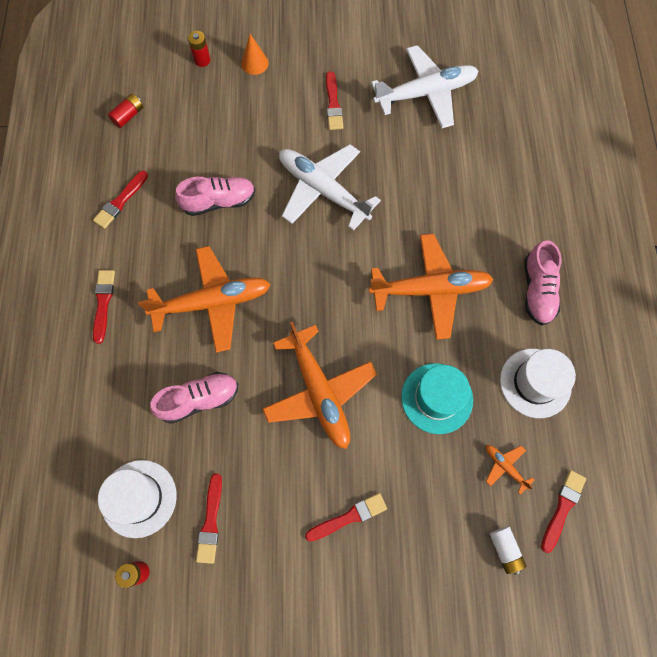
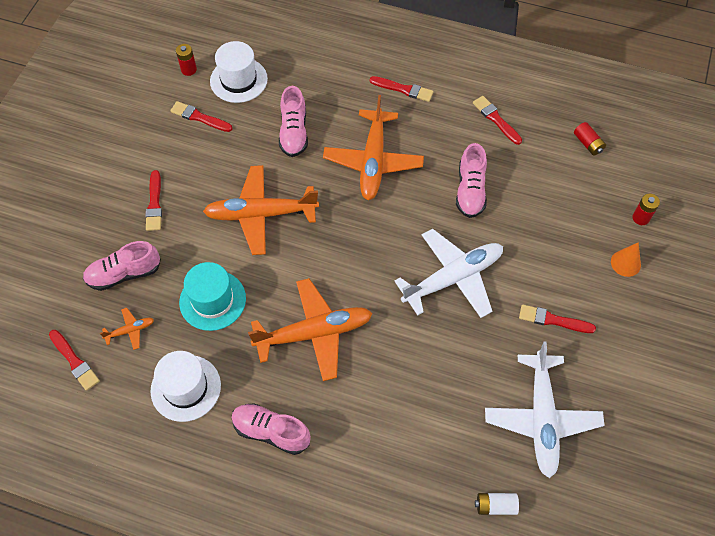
camera: 110 degrees right, 10 degrees down
(430, 289) = (313, 333): orange plane -> orange plane turned 120 degrees counterclockwise
(447, 507) = (124, 274): none -> pink shoe
(505, 549) = (70, 303): white battery -> white battery (495, 506)

